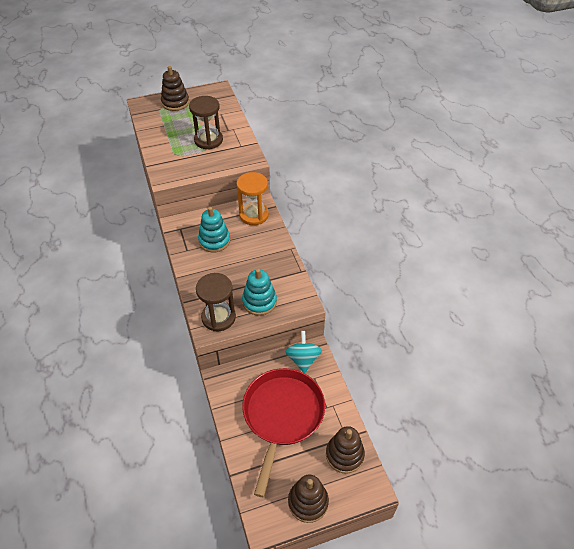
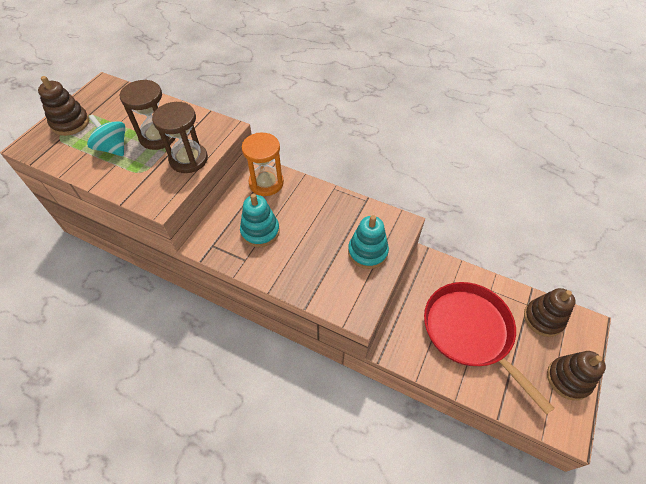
camera: 45 degrees left, 5 degrees up
(218, 317) = (353, 295): brown hourglass -> brown hourglass (188, 159)
(303, 359) = (428, 274): turquoise spinning top -> turquoise spinning top (113, 148)

